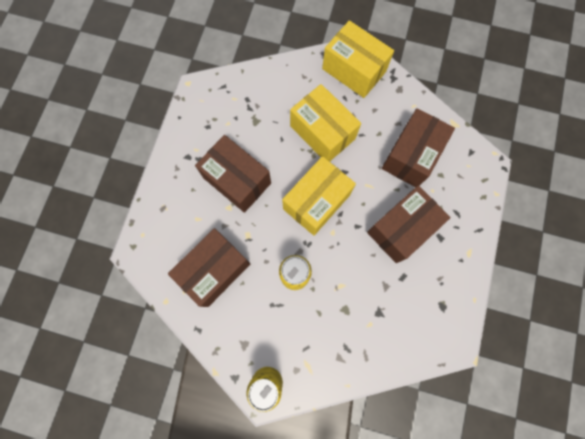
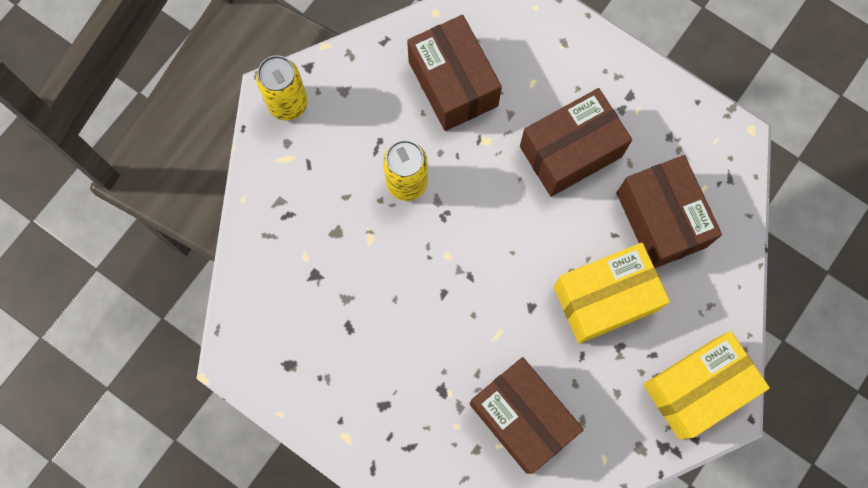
camera: 110 degrees right, 0 degrees up
(316, 201) = (500, 250): yellow box -> none
(401, 229) = (416, 354): brown box -> brown box (661, 220)

